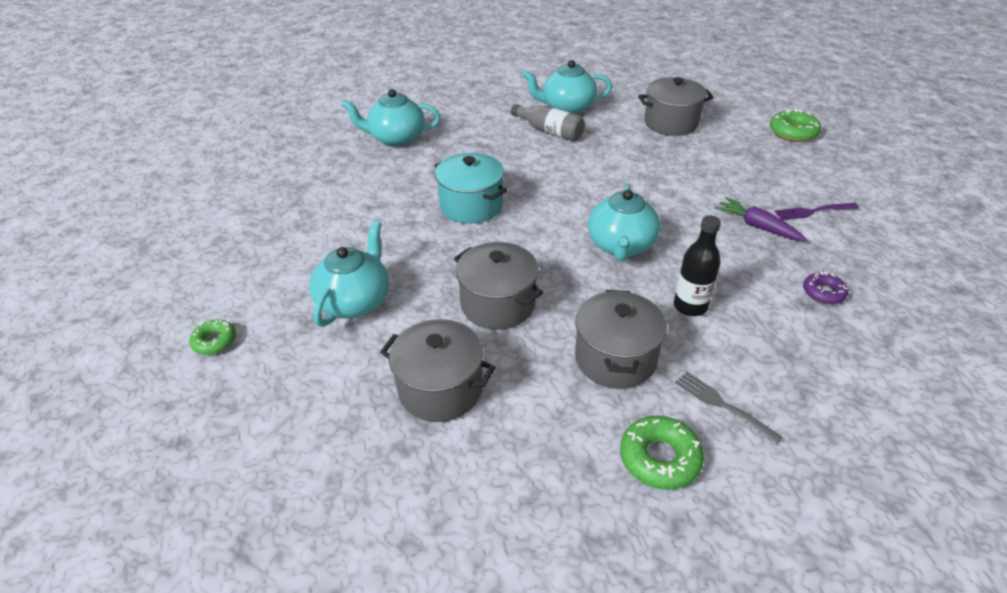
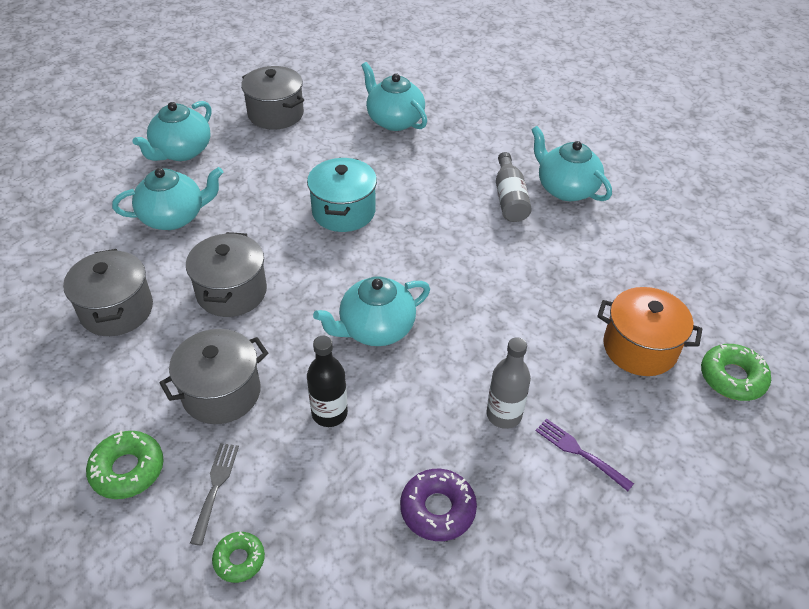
camera: 50 degrees right, 5 degrees up
(214, 341) = (86, 180): green donut -> green donut (239, 560)
(267, 261) = (181, 151): none -> turquoise teapot
(671, 123) = (628, 272): grey pot -> grey pot (276, 114)
(741, 150) = (639, 348): none -> orange pot
(757, 226) = (504, 415): purple carrot -> grey bottle
(823, 293) = (437, 509): purple donut -> purple donut, size x1.55

